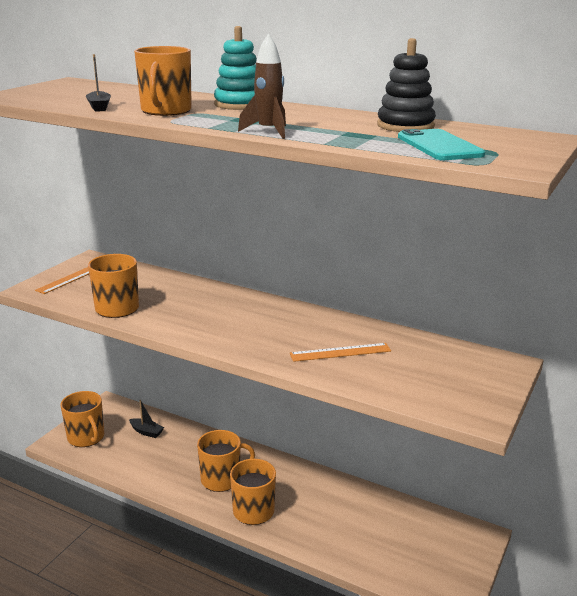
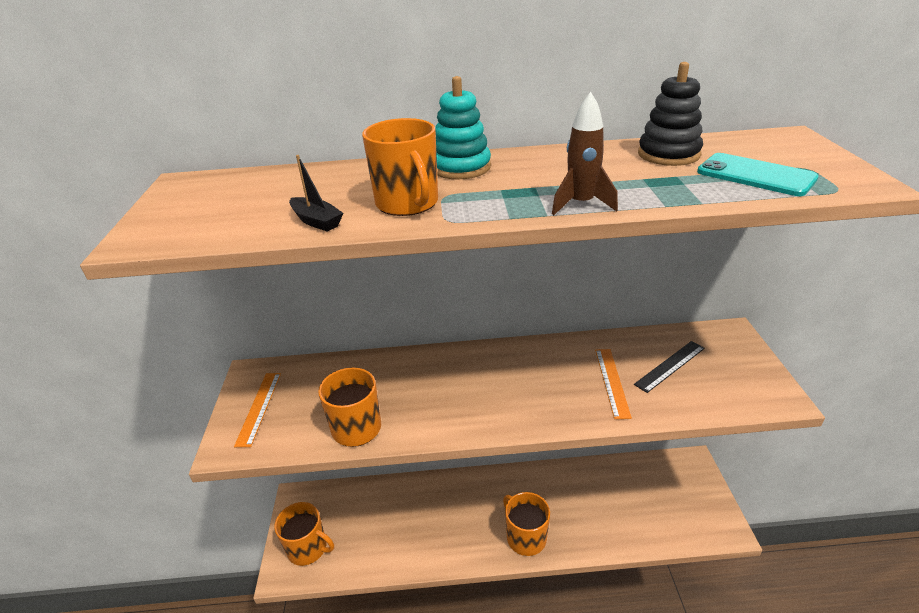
camera: 30 degrees left, 10 degrees up
(146, 432) = (361, 509): black boat -> none
(221, 479) = (472, 521): orange mug -> none
(340, 352) = (612, 382): orange ruler -> orange ruler turned 45 degrees counterclockwise
(408, 361) = (670, 366): none -> black ruler

